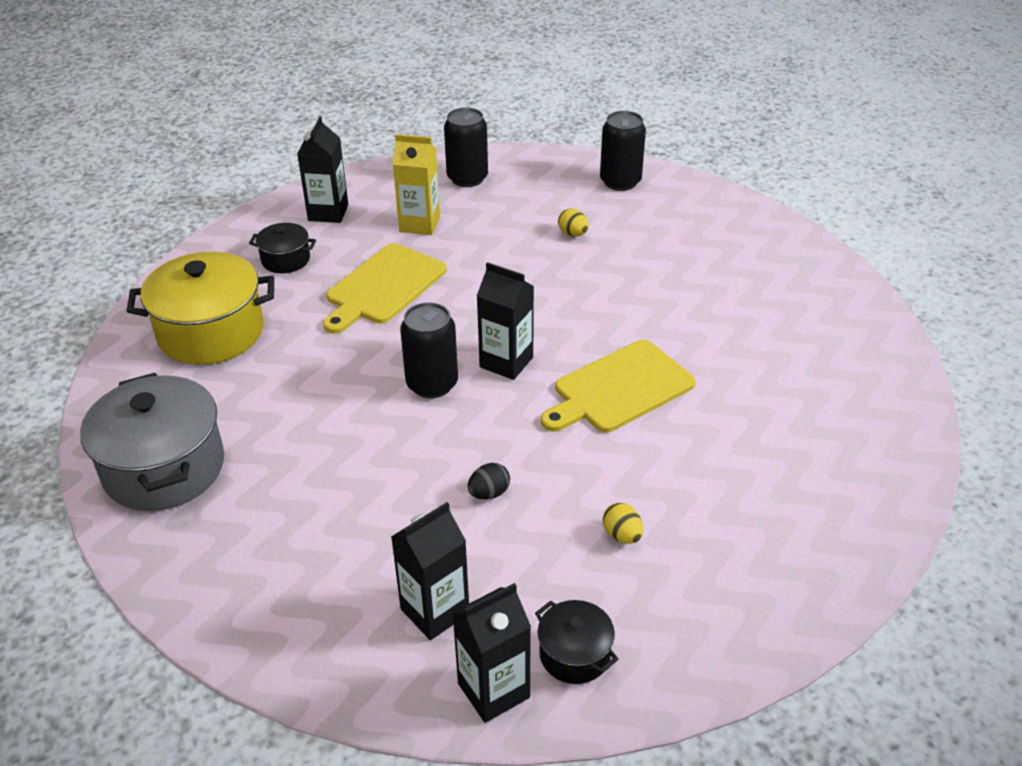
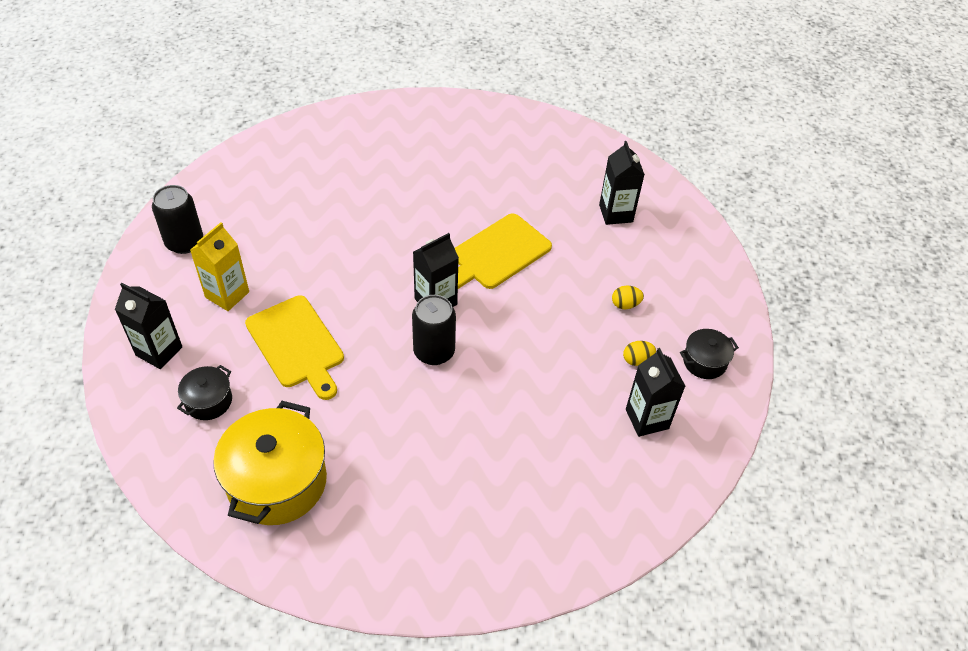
camera: 70 degrees left, 10 degrees up
(164, 468) = (433, 551): grey pot -> none
(489, 493) = (559, 357): black egg -> none
(493, 690) = (716, 409): black carton -> black carton (616, 213)
(573, 234) = (312, 210): yellow egg -> yellow egg (637, 360)
(619, 389) = (497, 253): yellow cutting board -> yellow cutting board turned 60 degrees clockwise
(620, 181) = (266, 158): black can -> none

